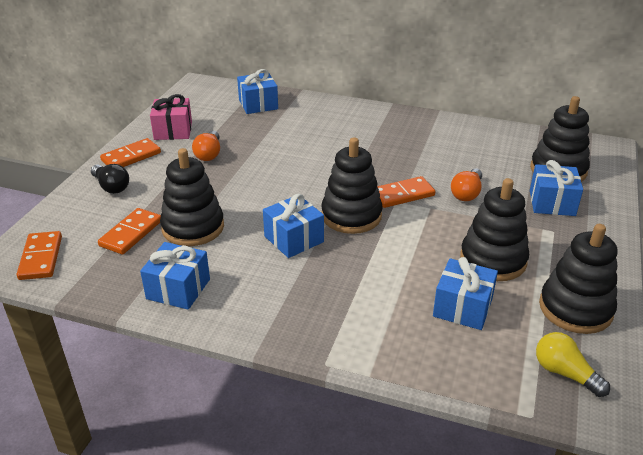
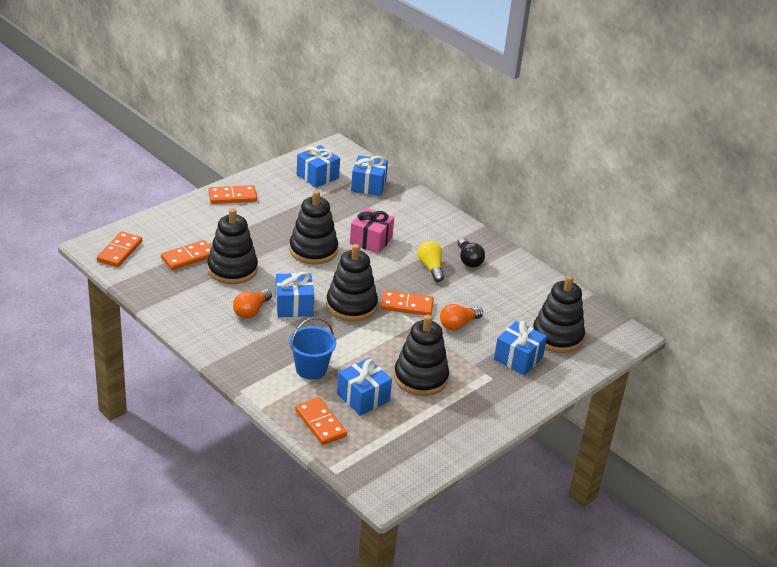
camera: 25 degrees right, 0 degrees up
(111, 187) = (200, 216): black light bulb -> black light bulb (468, 260)
(173, 131) = (281, 185): pink gift -> pink gift (371, 241)
(178, 289) = (189, 307): blue gift -> blue gift (317, 176)
(209, 154) = (291, 216): orange light bulb -> orange light bulb (251, 311)
(378, 300) = (311, 369): none -> blue bucket
(451, 360) = (320, 423): none -> orange domino
(564, 373) = (385, 462): yellow light bulb -> yellow light bulb (431, 267)
(575, 309) = (441, 432): black stacking toy -> black stacking toy (313, 250)

